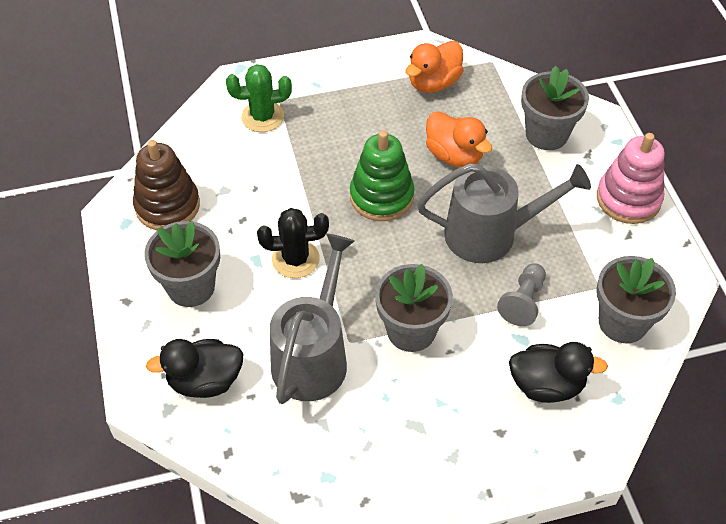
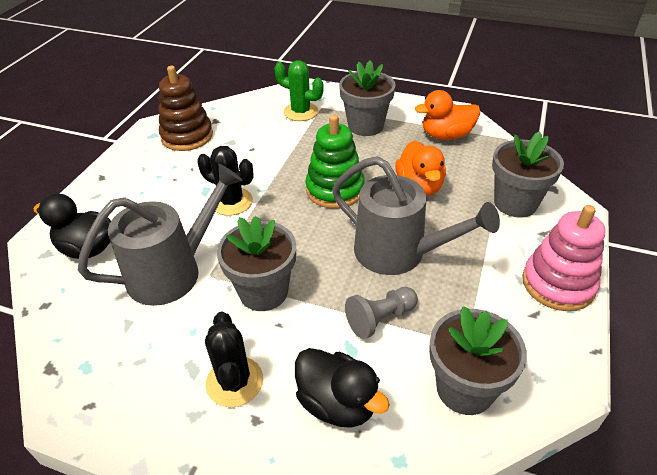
camera: 35 degrees right, 10 degrees down
(191, 287) = (147, 187): grey flower pot -> grey flower pot (365, 126)
(459, 415) = (234, 381): none -> black cactus

